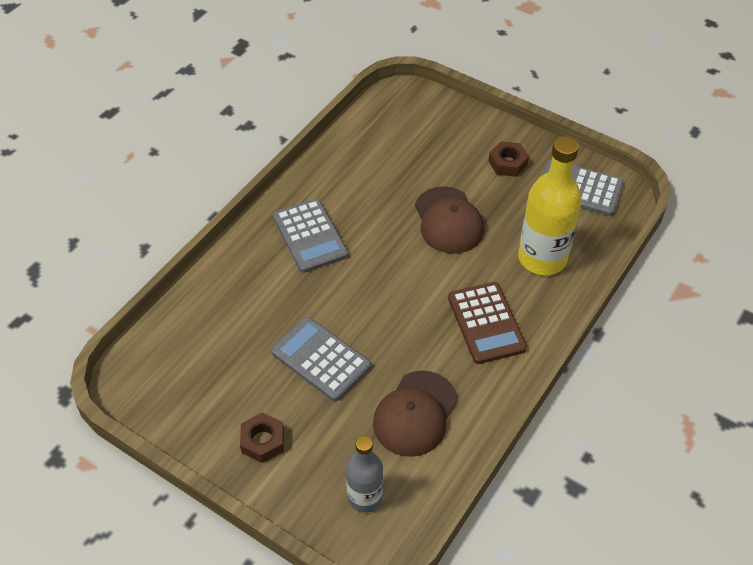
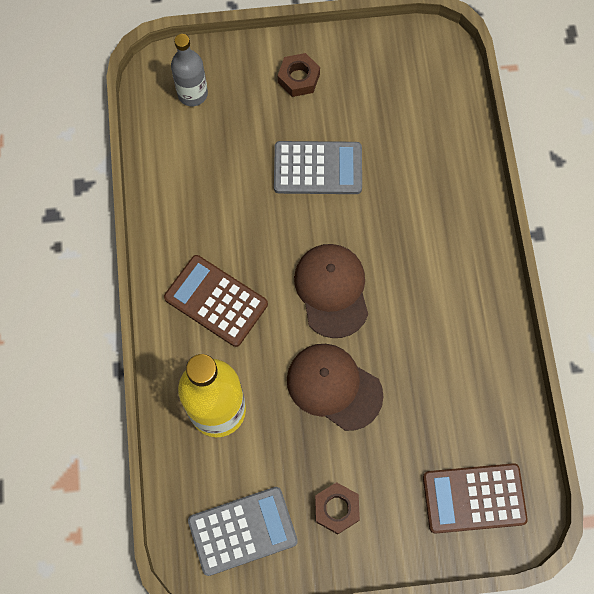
camera: 140 degrees right, 20 degrees up
(310, 236) = (436, 272): grey calculator -> none
(415, 413) = (208, 179): brown cap -> brown cap (332, 290)
(417, 119) = (474, 498): none -> brown calculator

